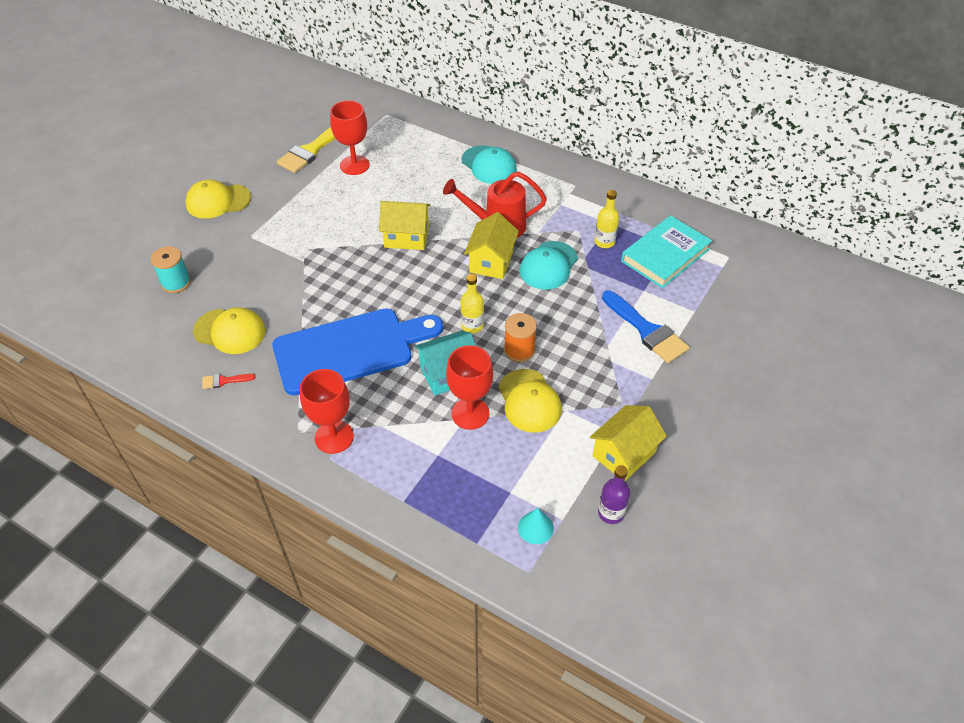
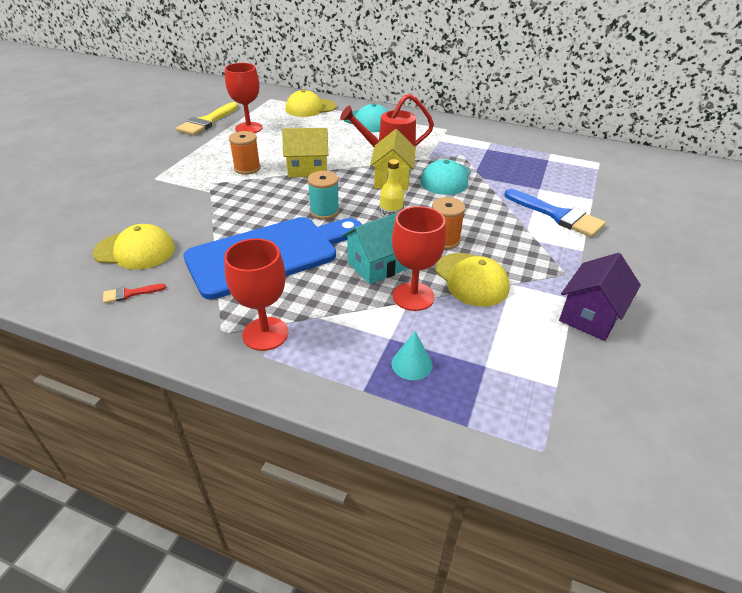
camera: 10 degrees left, 10 degrees down
(176, 283) = (75, 217): turquoise spool -> turquoise spool (324, 211)
(218, 201) = (120, 157): yellow cap -> yellow cap (310, 108)
(345, 230) = (247, 168): none -> orange spool
(535, 528) = (530, 399): turquoise cone -> turquoise cone (412, 364)
(604, 242) = (488, 160): yellow bottle -> none
(611, 513) = (607, 373): purple bottle -> none
(624, 454) = (590, 315): yellow house -> purple house
(665, 255) = (545, 165): turquoise book -> none

